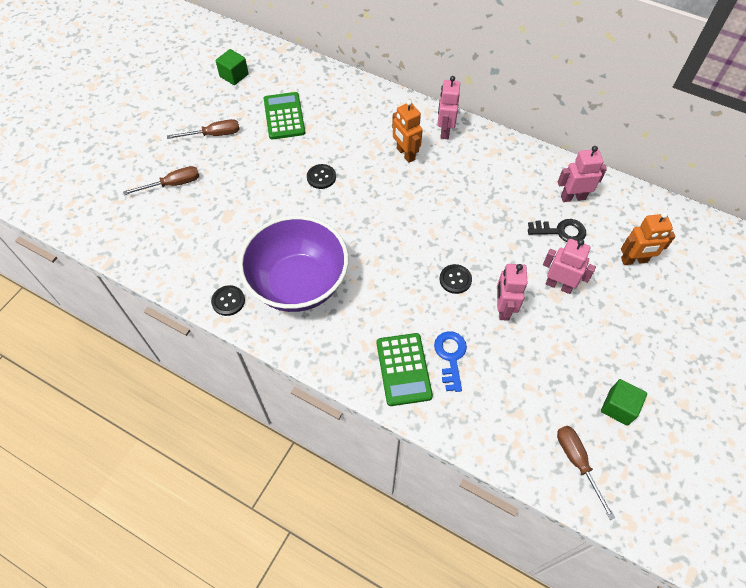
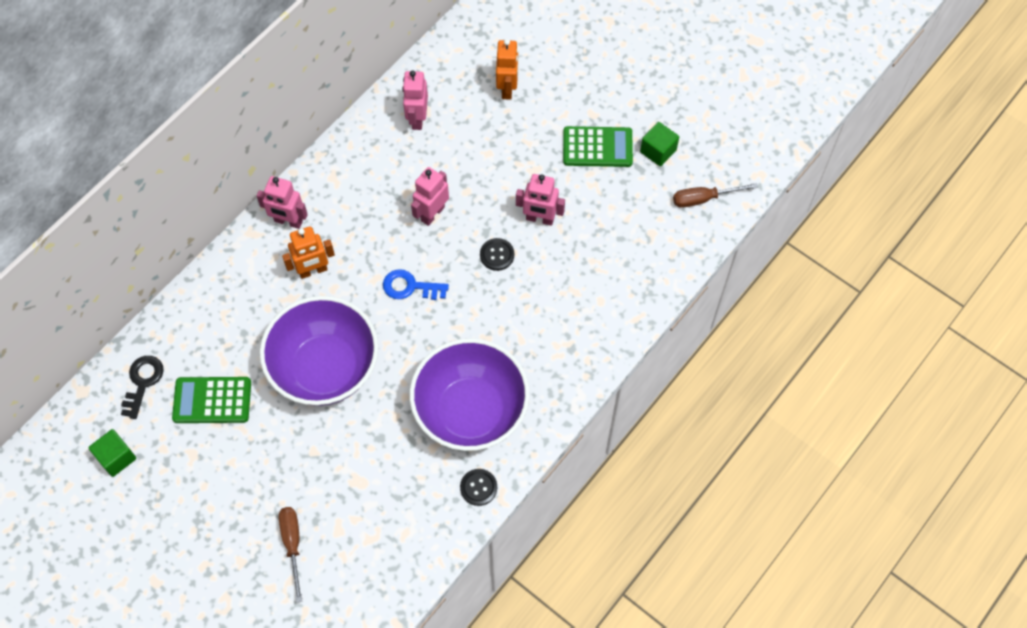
camera: 80 degrees left, 5 degrees up
(214, 135) = (220, 490): brown screwdriver -> none
(321, 177) = (325, 368): black button -> purple bowl
(403, 369) = (591, 323): green calculator -> green calculator (597, 147)
(450, 357) = (584, 278): blue key -> blue key (410, 287)
(559, 285) = (522, 162): pink robot -> pink robot (432, 214)
(560, 231) = (458, 142): black key -> black key (142, 382)

